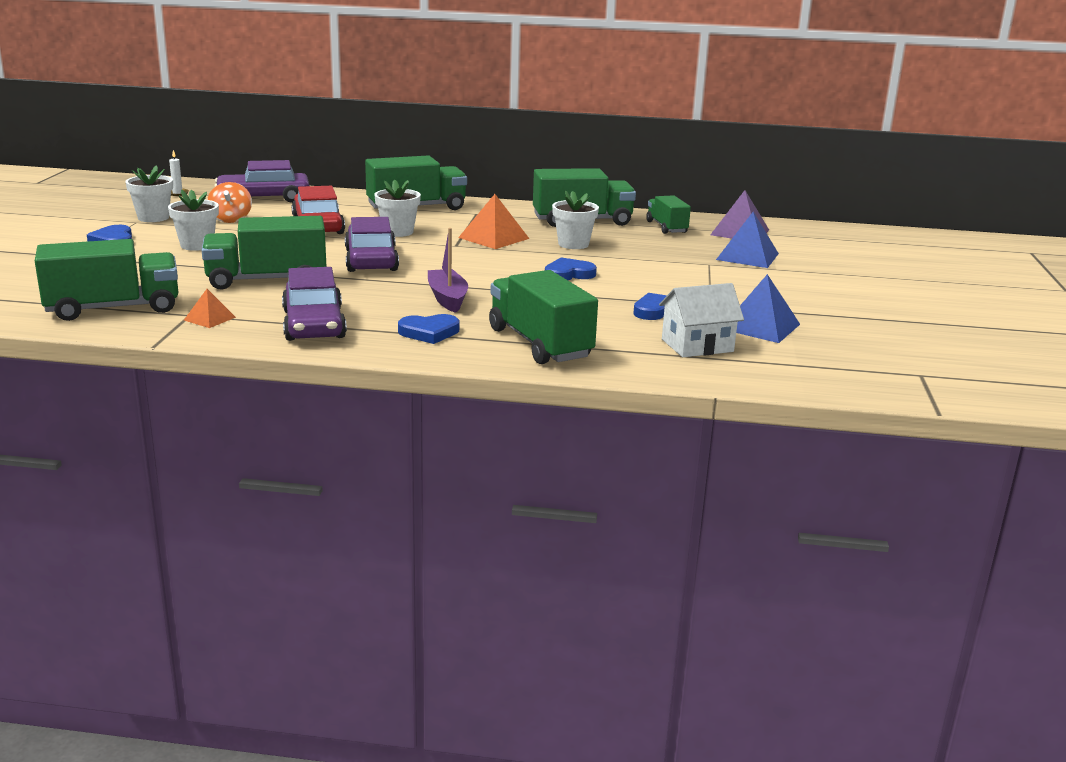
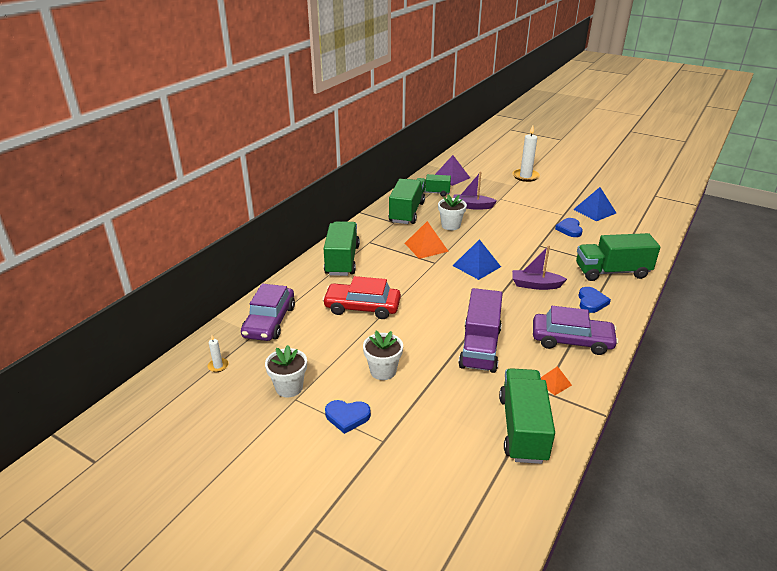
camera: 65 degrees left, 10 degrees up
(230, 219) = (320, 346): orange spinning top -> none
(267, 280) = (480, 347): green truck -> purple truck
(371, 260) = (452, 298): purple car -> none
(398, 232) = (395, 278): white flower pot -> none
(568, 274) = (504, 239): blue heart -> none
(654, 250) = (472, 206): none -> purple boat
(697, 345) = (618, 232): white house -> none
(747, 256) = (492, 186): blue pyramid -> blue pyramid (476, 266)
(827, 274) = (525, 176): none -> white candle

